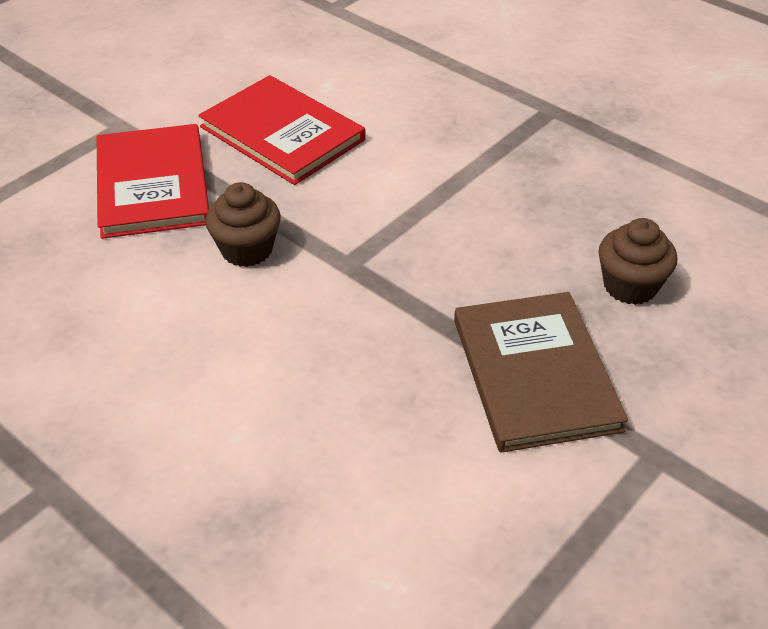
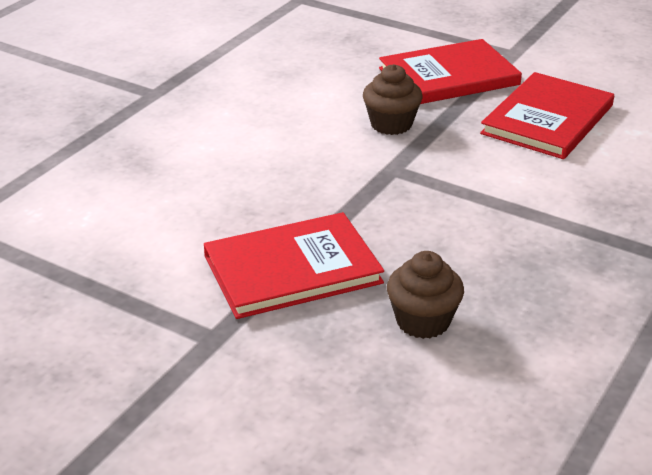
camera: 80 degrees right, 10 degrees down
(535, 374) = (292, 269): brown book -> red book

